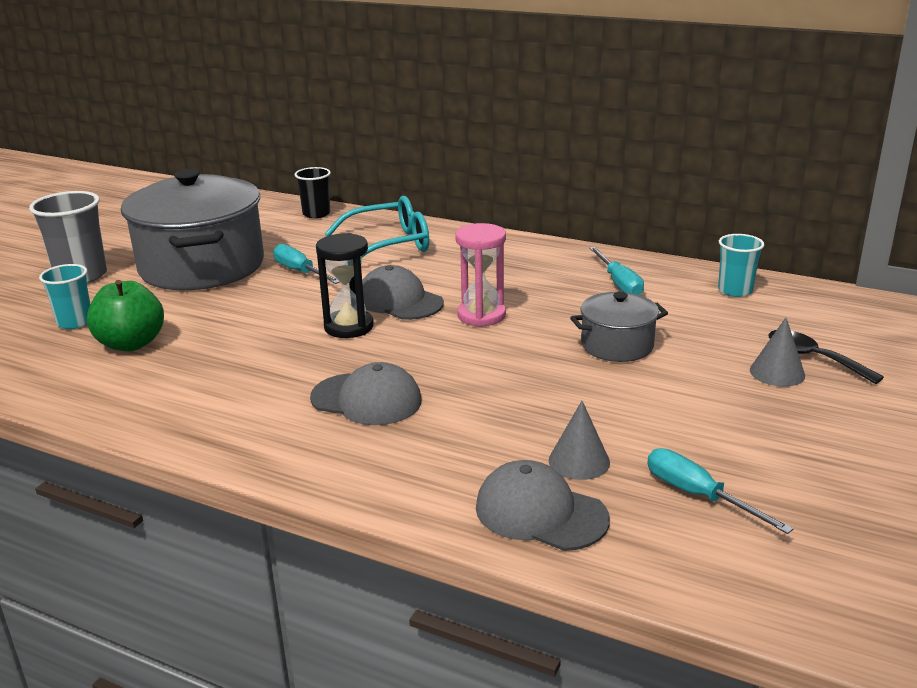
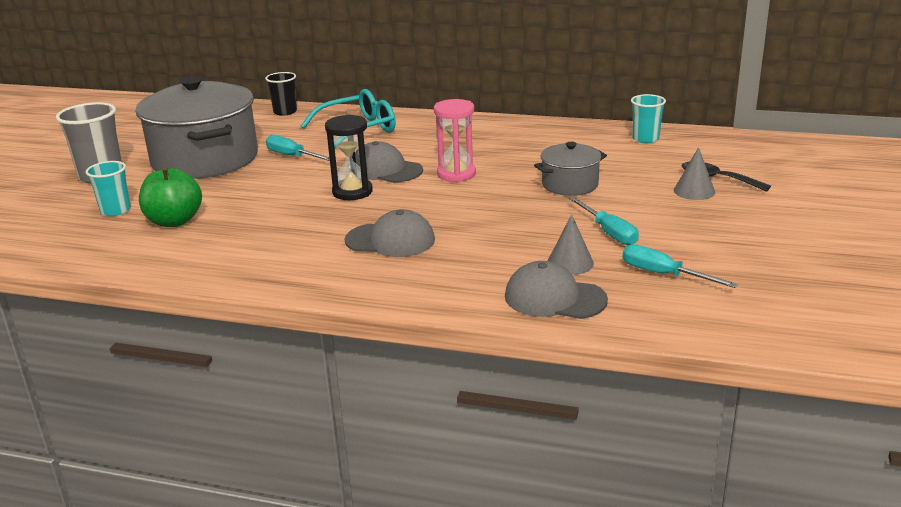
camera: 10 degrees left, 0 degrees up
(619, 283) = (555, 142): turquoise screwdriver -> turquoise screwdriver (608, 232)

